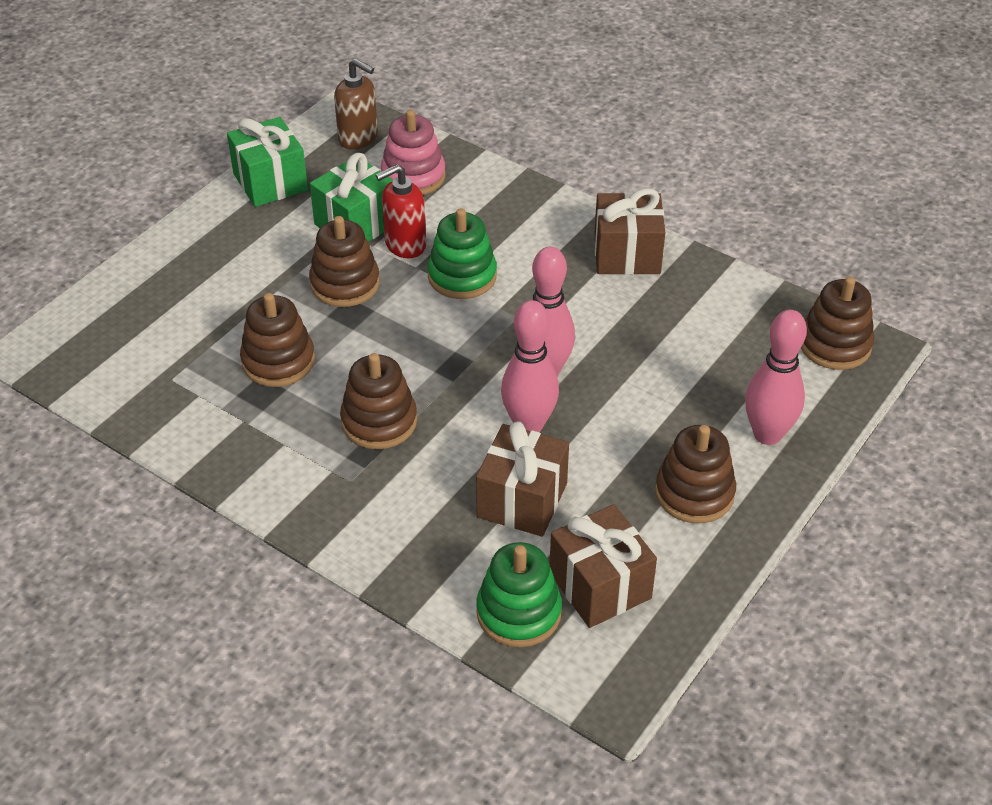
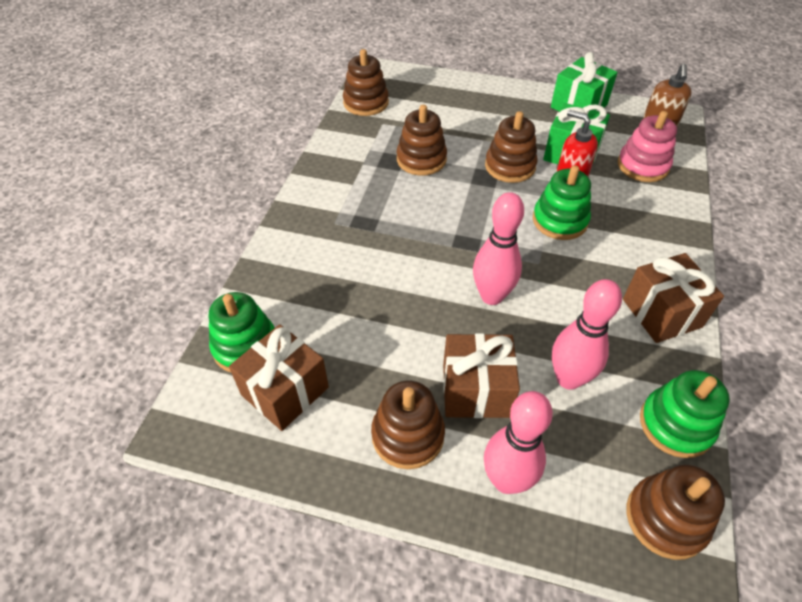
camera: 70 degrees right, 5 degrees up
(379, 421) = (393, 220): brown stacking toy -> brown stacking toy (366, 103)
(522, 500) = (353, 318): brown gift -> brown gift (476, 390)
(529, 425) = (430, 301): pink bowling pin -> pink bowling pin (568, 378)
(751, 300) = (675, 425): none -> green stacking toy

